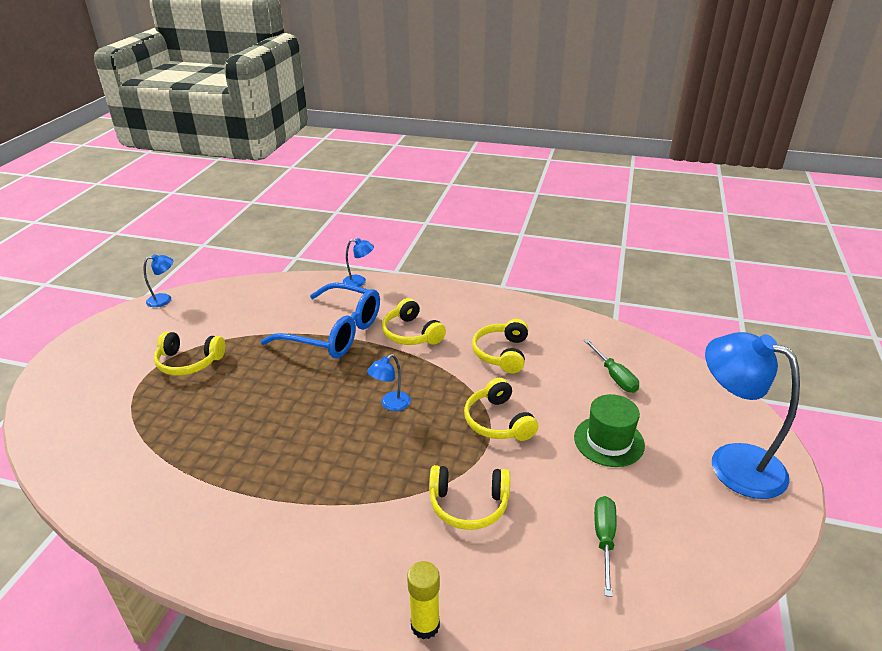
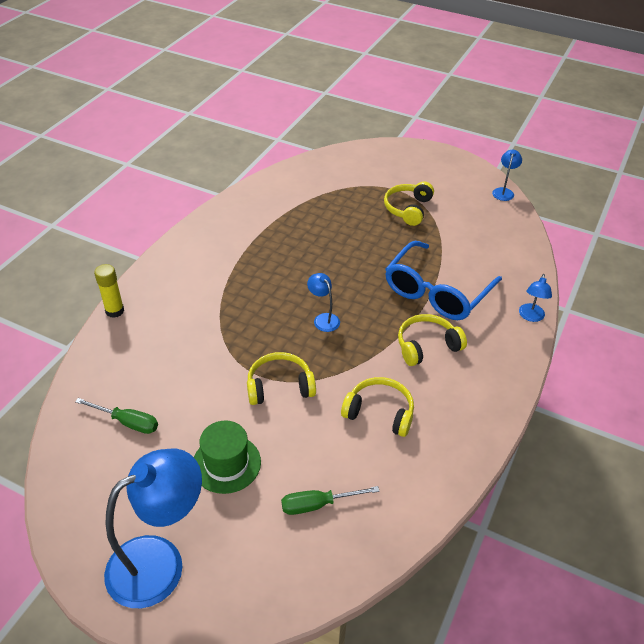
camera: 100 degrees right, 10 degrees up
(164, 299) = (503, 191): blue lamp -> blue lamp turned 150 degrees counterclockwise
(468, 504) = (196, 348): yellow headphones -> none

